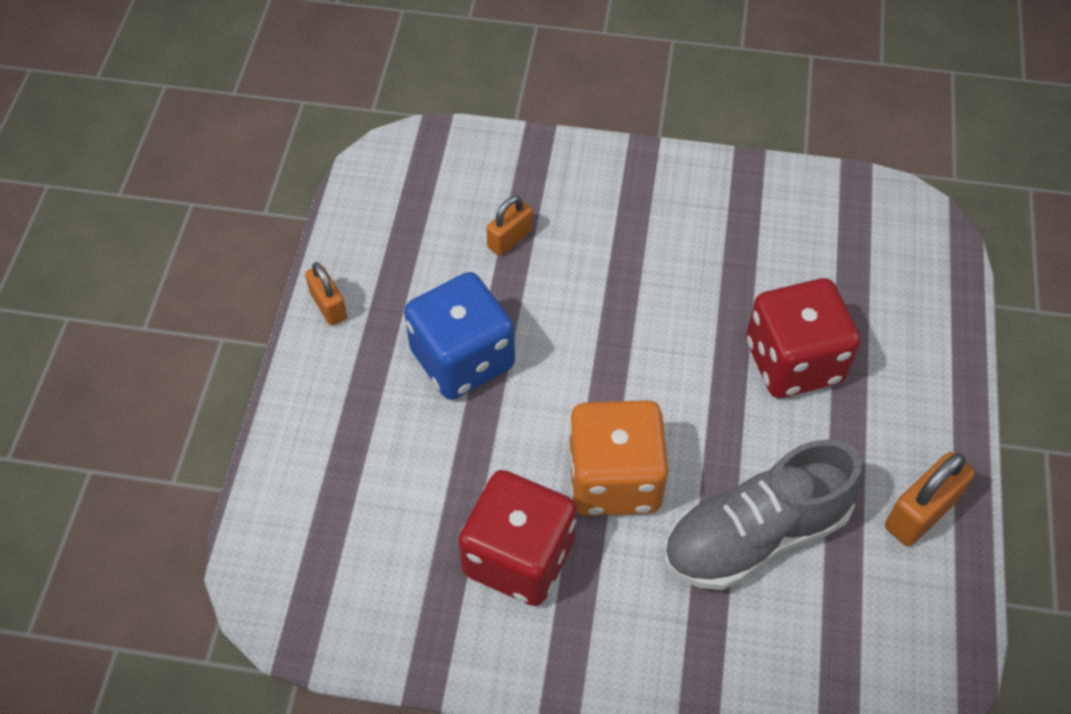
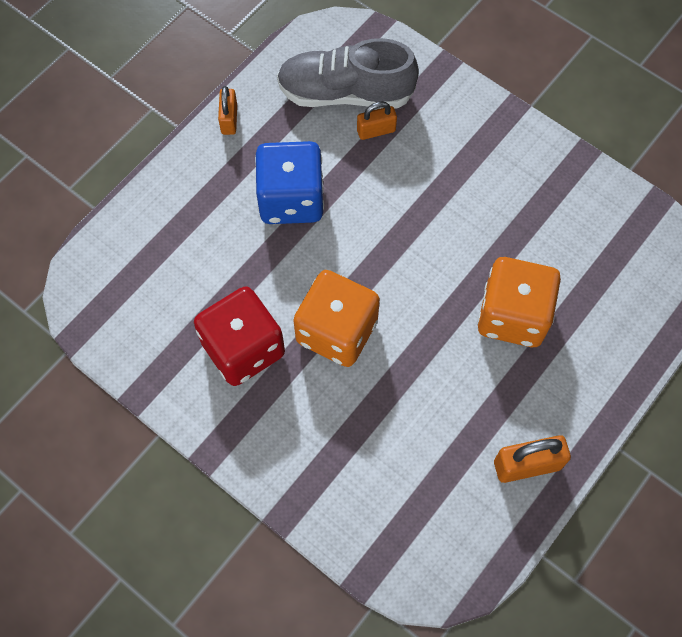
camera: 30 degrees right, 10 degrees up
(755, 535) = (403, 418): grey shoe -> grey shoe (345, 93)
(793, 361) = (512, 315): red dice -> orange dice

